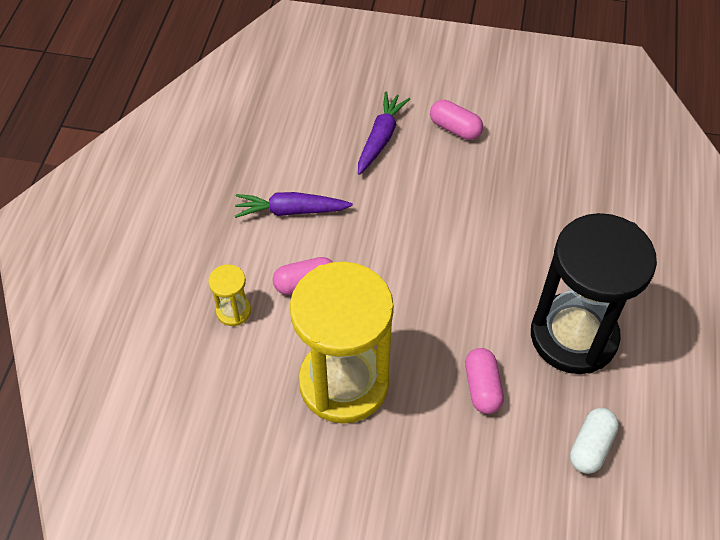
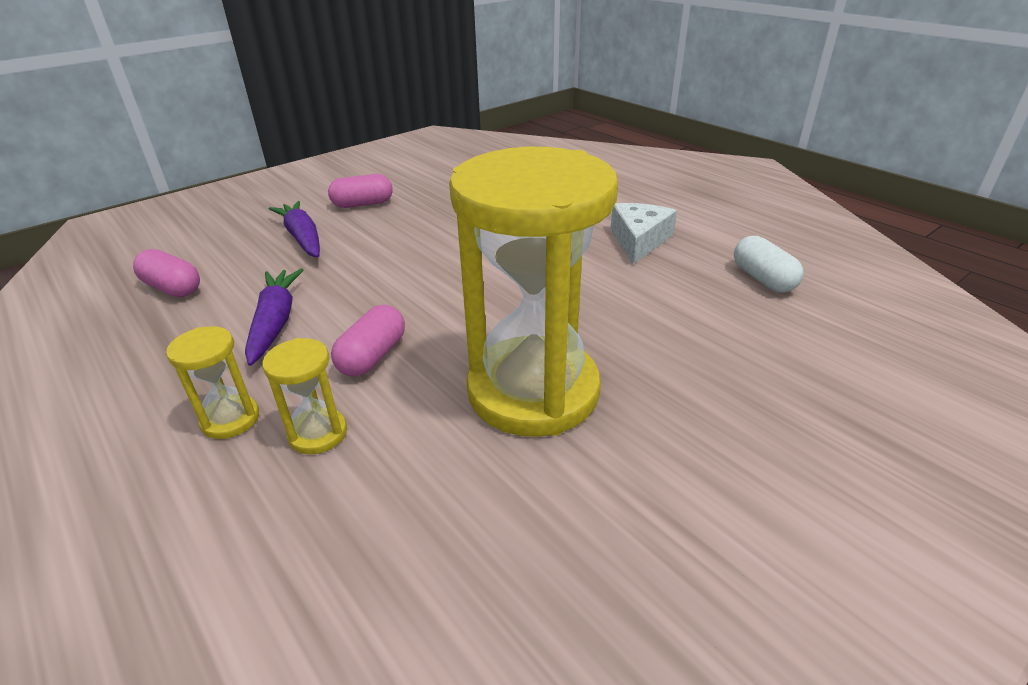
camera: 50 degrees left, 20 degrees down
(211, 266) = (230, 419): none -> yellow hourglass
(291, 211) = (275, 322): purple carrot -> purple carrot turned 135 degrees clockwise
(482, 387) = (641, 305): pink capsule -> pink capsule (172, 288)
(573, 336) = (639, 240): black hourglass -> white cheese

